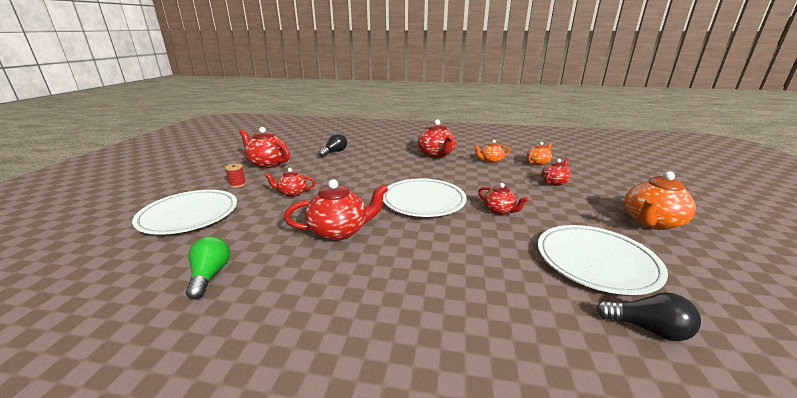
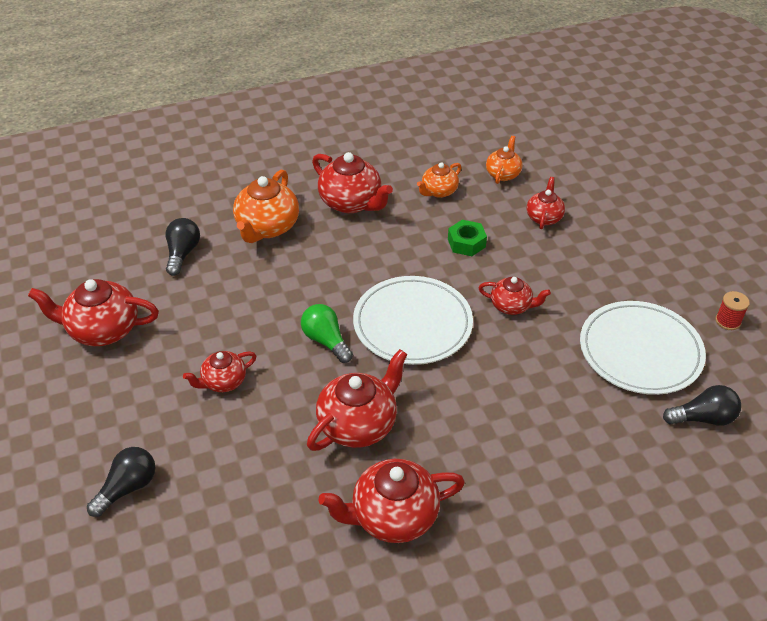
camera: 30 degrees left, 20 degrees up
(189, 215) = (128, 488): white plate -> black light bulb
(210, 275) = (282, 555): green light bulb -> green light bulb (326, 341)
(237, 184) = (116, 398): red spool -> red spool (728, 321)
(302, 285) = (393, 516): none -> red teapot
(490, 180) = (466, 243): none -> green nut
(651, 222) = (669, 262): orange teapot -> orange teapot (267, 227)

